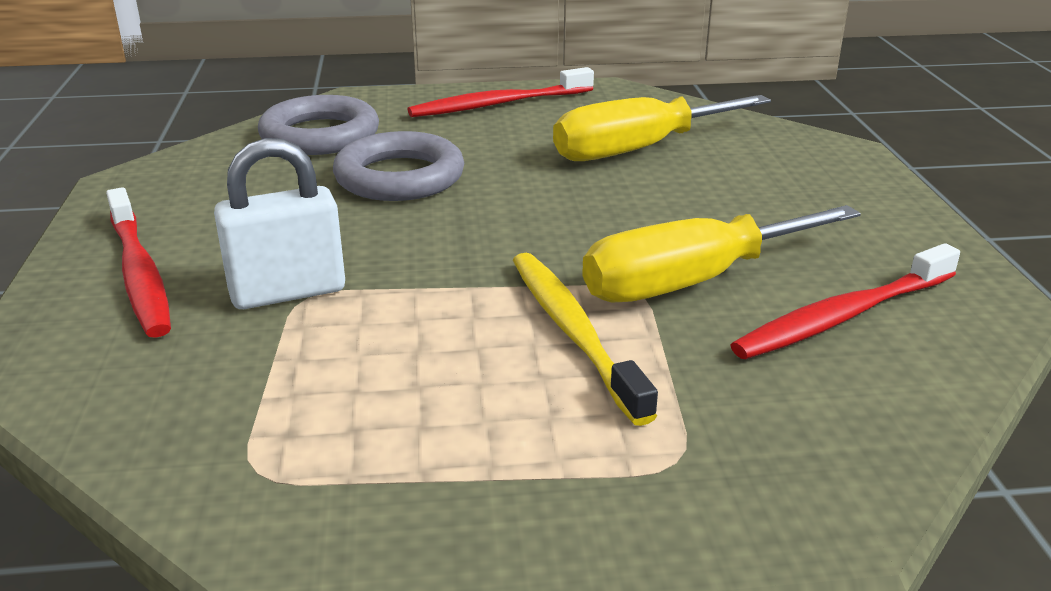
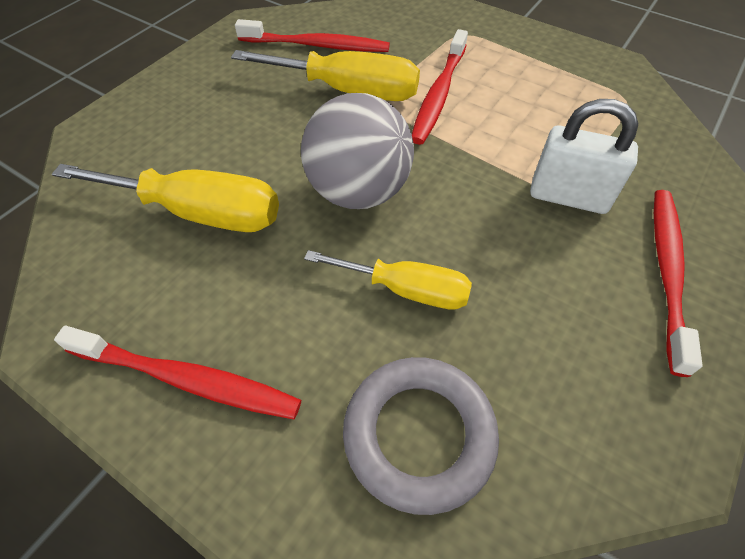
camera: 140 degrees left, 25 degrees up
(399, 177) = (406, 290): grey ring -> yellow screwdriver
(526, 209) = (358, 192): none -> grey ball
(573, 332) = (439, 94): yellow toothbrush -> red toothbrush

